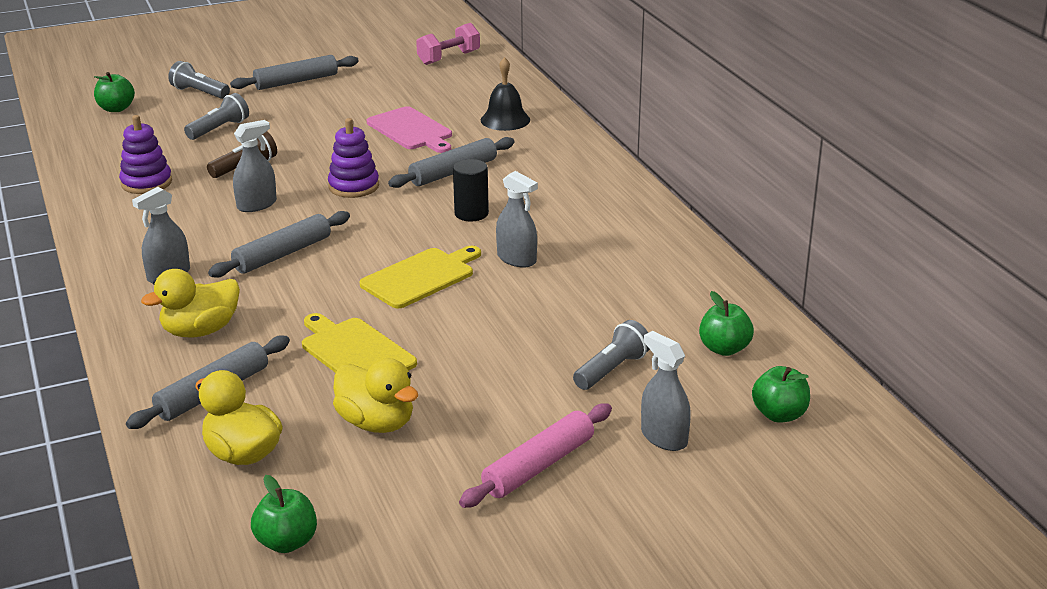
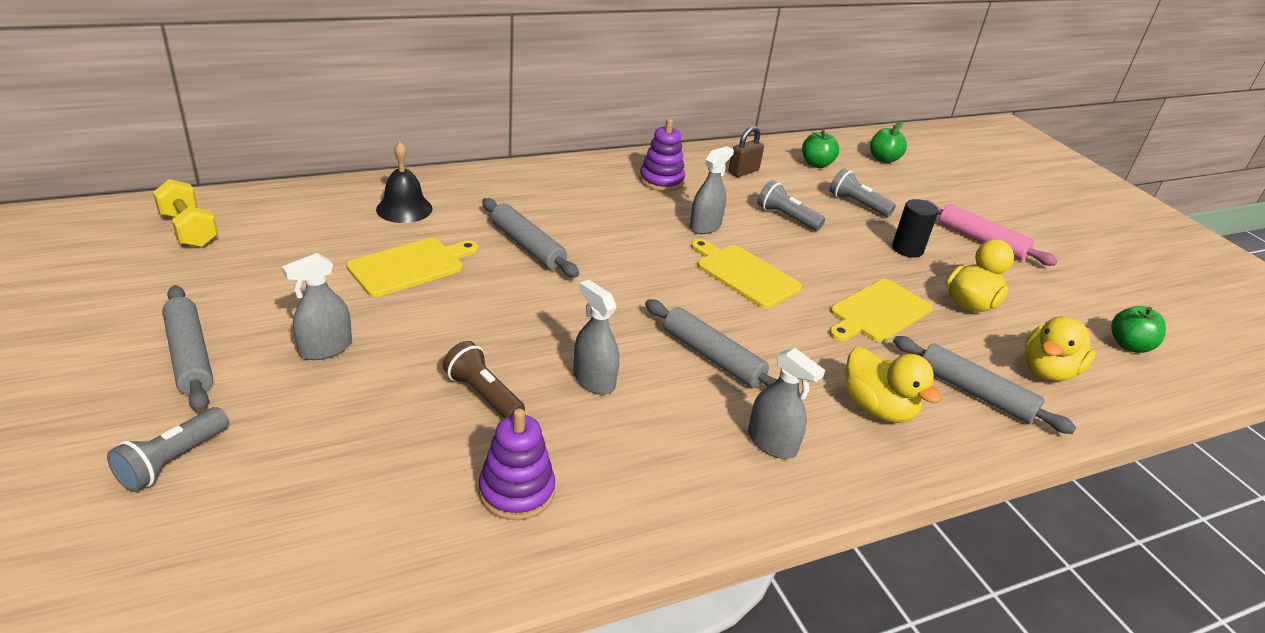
camera: 95 degrees left, 5 degrees up
(116, 109) = (189, 571): green apple -> none
(219, 129) = (342, 427): grey flashlight -> grey flashlight (786, 217)
(353, 186) = (553, 309): purple stacking toy -> purple stacking toy (661, 181)
(411, 130) = (410, 266): pink cutting board -> yellow cutting board
(449, 58) = (189, 230): pink dumbbell -> yellow dumbbell
(471, 214) = (621, 242): black cylinder -> black cylinder (907, 249)
(664, 437) = (926, 196): grey spray bottle -> grey spray bottle (325, 348)
(669, 290) = (743, 171): none -> brown padlock

